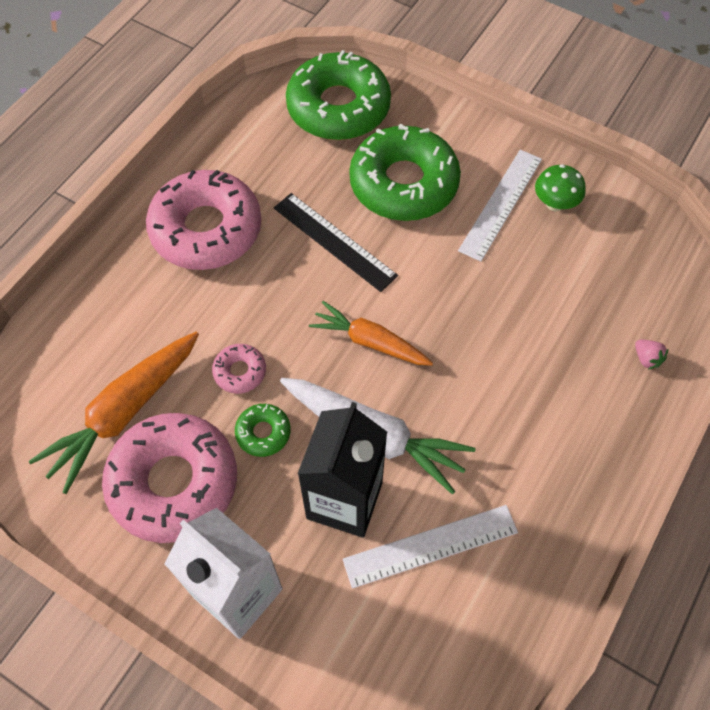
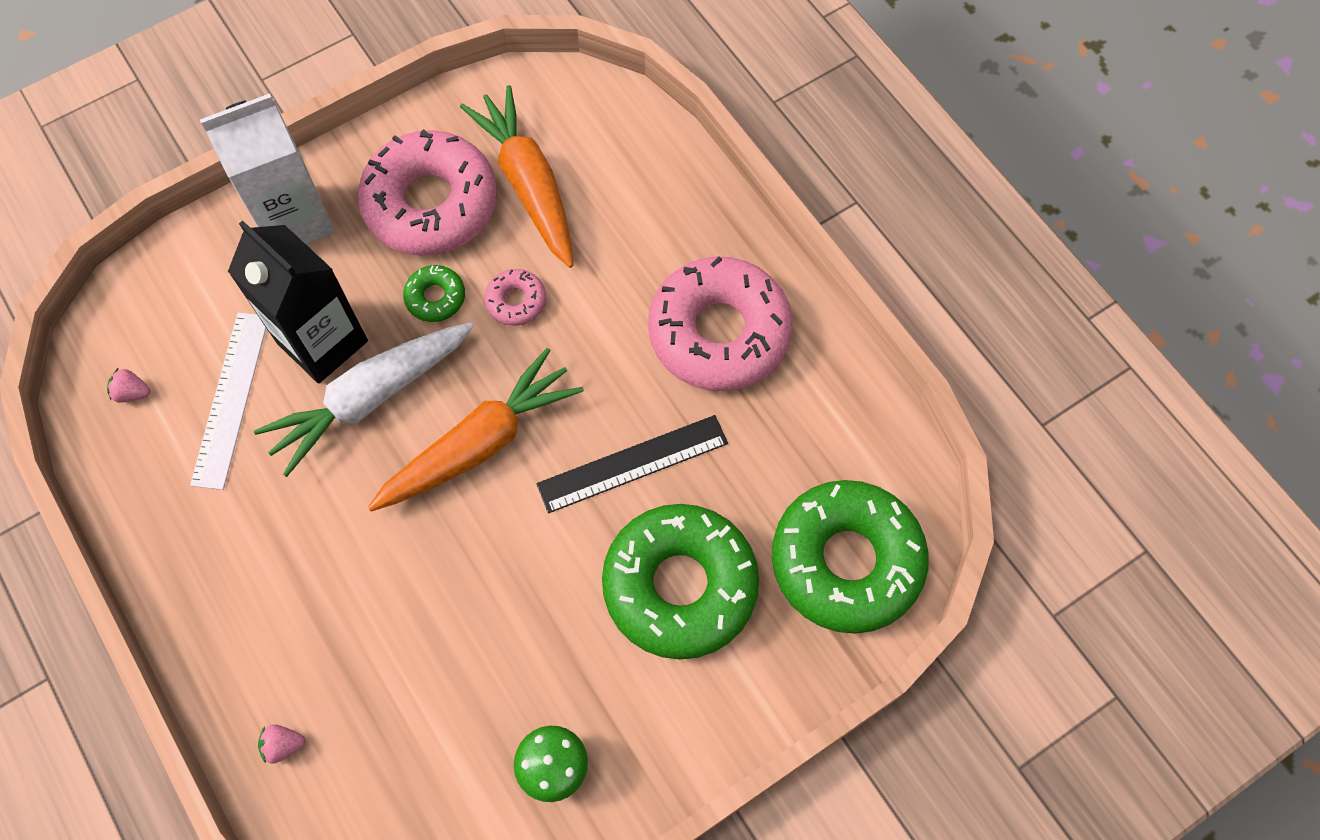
camera: 115 degrees right, 5 degrees up
(370, 342) = (479, 443): orange carrot -> orange carrot, size x1.51
(469, 636) = (132, 393): none -> pink strawberry
(501, 204) = (588, 694): white ruler -> none

